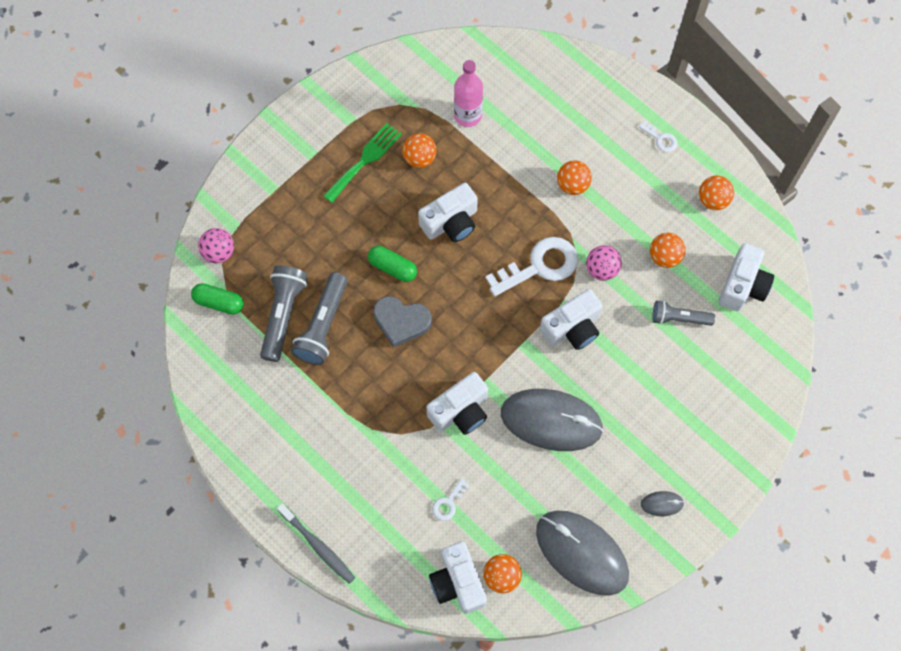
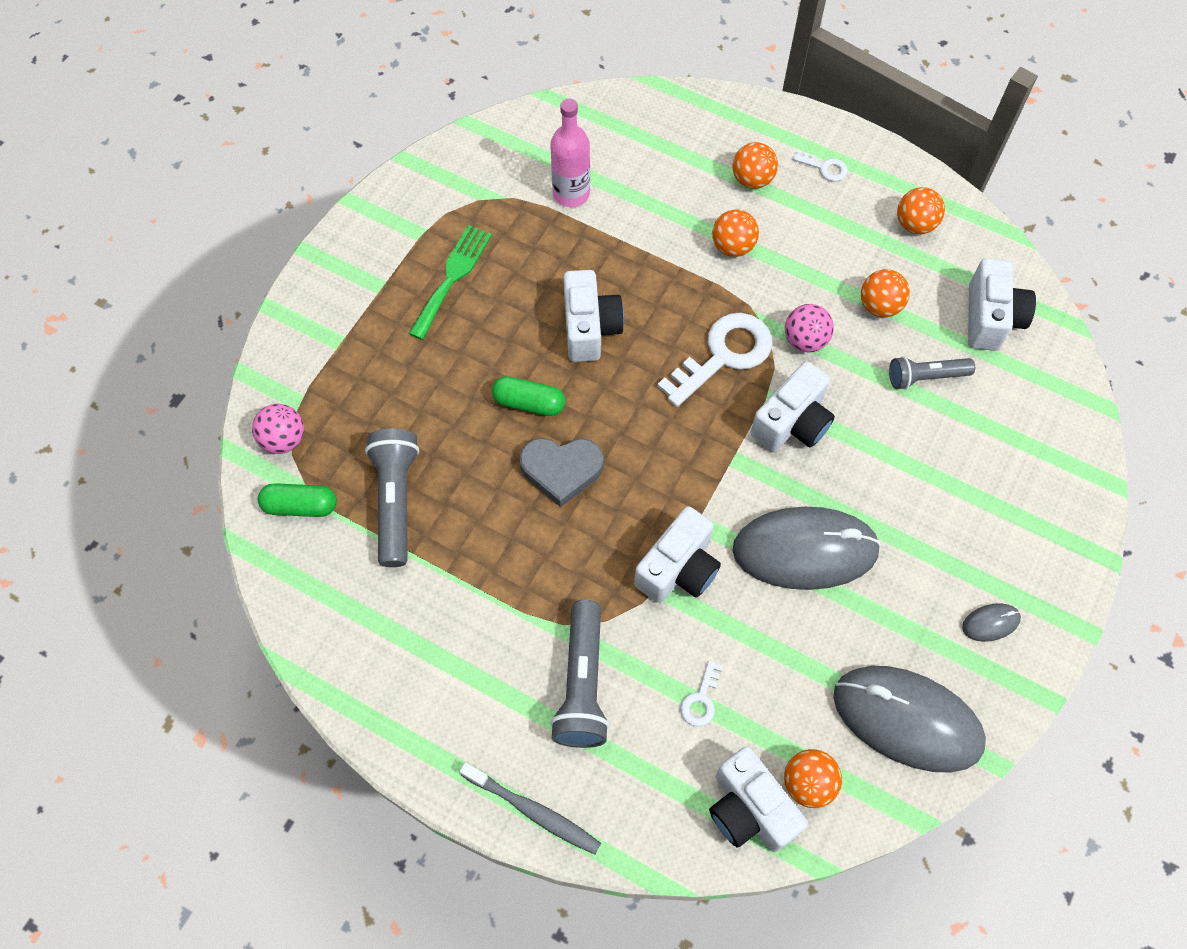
camera: 15 degrees left, 5 degrees down
(323, 326) = (455, 502): grey flashlight -> grey flashlight (582, 684)
(419, 158) = (524, 259): orange ball -> orange ball (752, 180)
(451, 222) = (589, 328): white camera -> white camera turned 45 degrees counterclockwise

